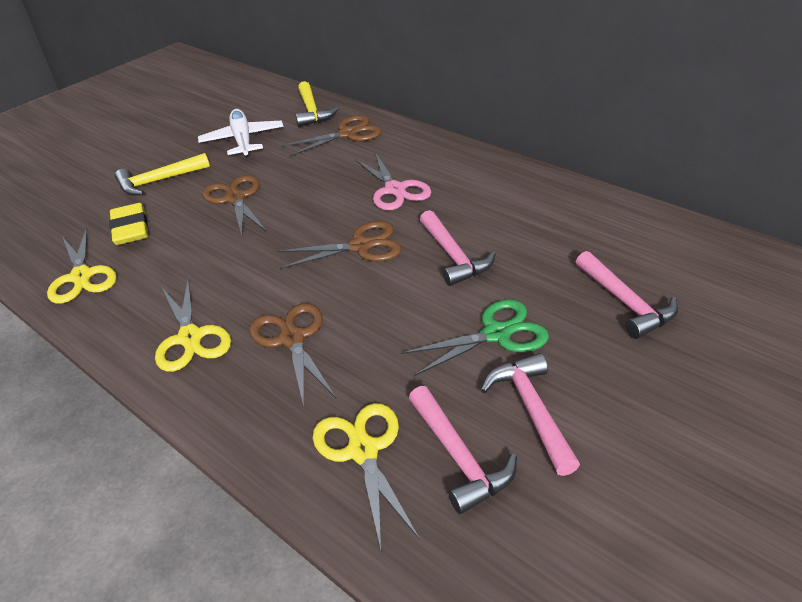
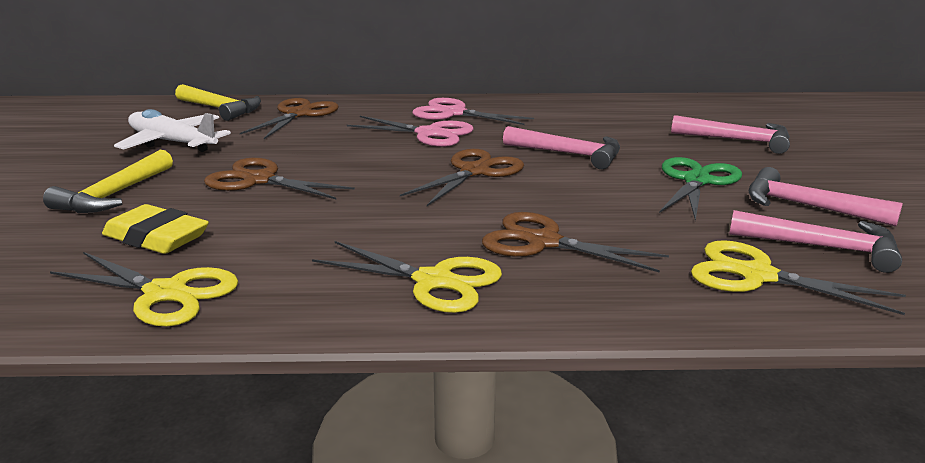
camera: 45 degrees left, 15 degrees down
(448, 171) = (453, 113): none -> pink scissors

